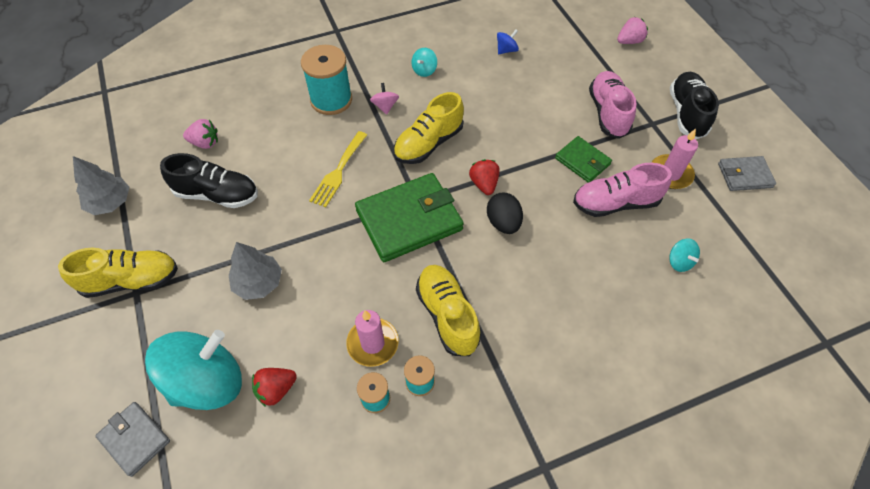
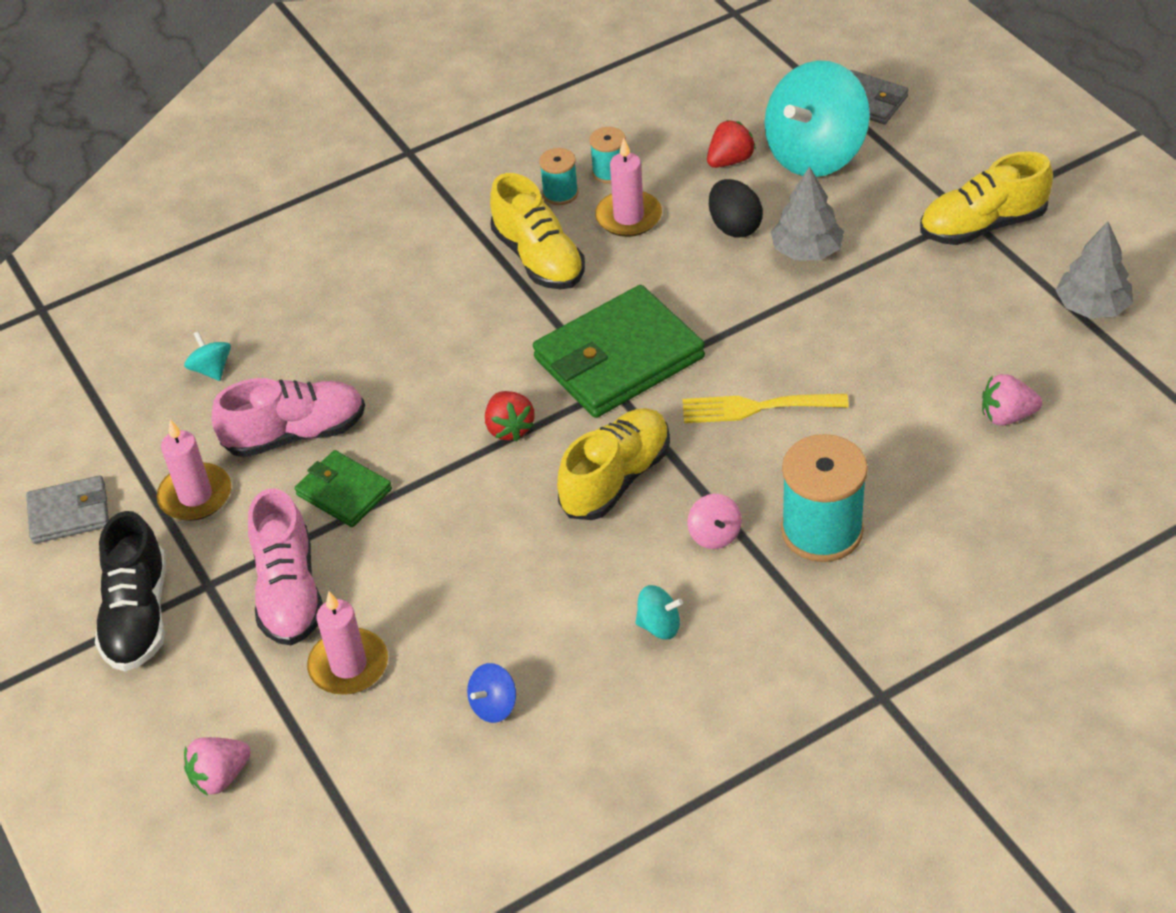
camera: 175 degrees right, 10 degrees down
(217, 194) = (934, 344): black shoe -> none
(338, 172) = (755, 407): yellow fork -> yellow fork turned 105 degrees counterclockwise
(424, 70) = (659, 625): turquoise spinning top -> turquoise spinning top turned 75 degrees clockwise
(503, 223) = (473, 378): black egg -> black egg (734, 226)
(574, 75) = (348, 665): none -> pink candle

